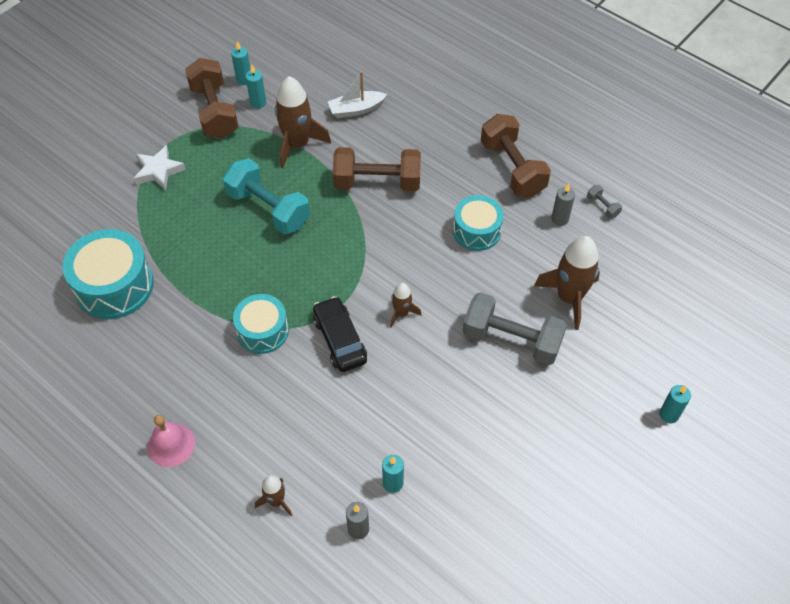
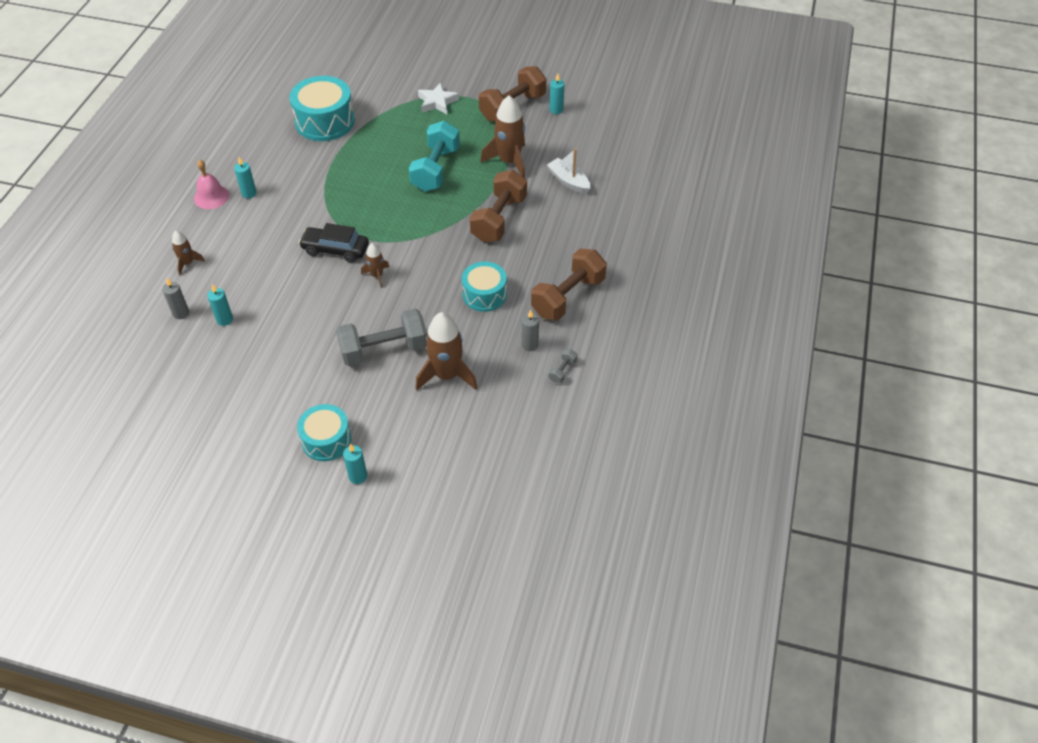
camera: 65 degrees right, 5 degrees down
(258, 103) = (537, 126): turquoise candle -> turquoise candle (249, 193)
(262, 331) = (323, 206): turquoise drum -> turquoise drum (326, 440)
(340, 340) = (335, 249): black car -> black car turned 120 degrees counterclockwise
(377, 182) = (499, 219): brown dumbbell -> brown dumbbell turned 45 degrees clockwise
(511, 340) = (384, 350): grey dumbbell -> grey dumbbell turned 75 degrees clockwise

